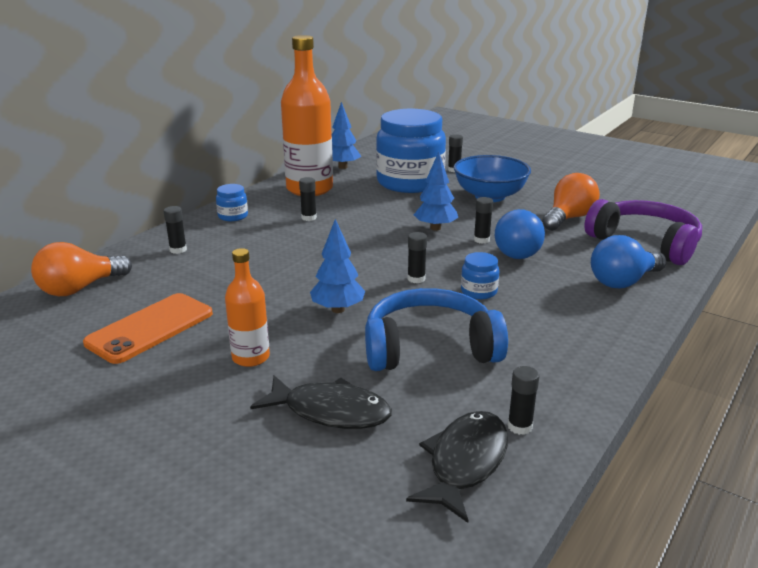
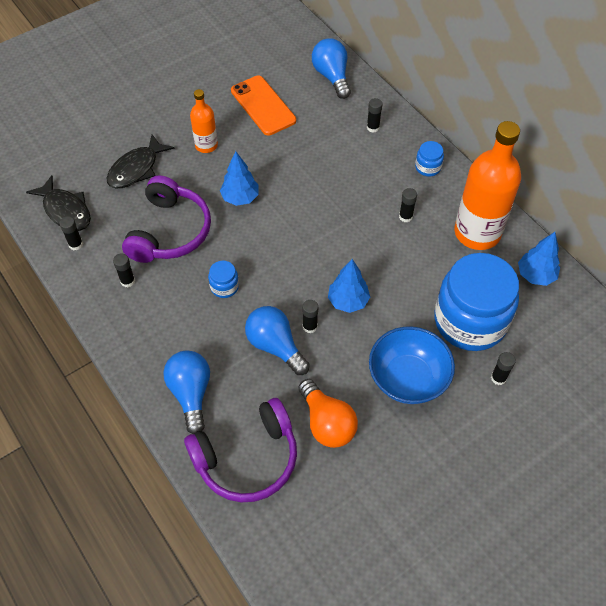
camera: 110 degrees right, 30 degrees up
(80, 288) = (332, 76): orange light bulb -> blue light bulb
(416, 279) = (262, 255): black glue stick -> black glue stick (127, 281)
(430, 348) = (169, 231): blue headphones -> purple headphones

